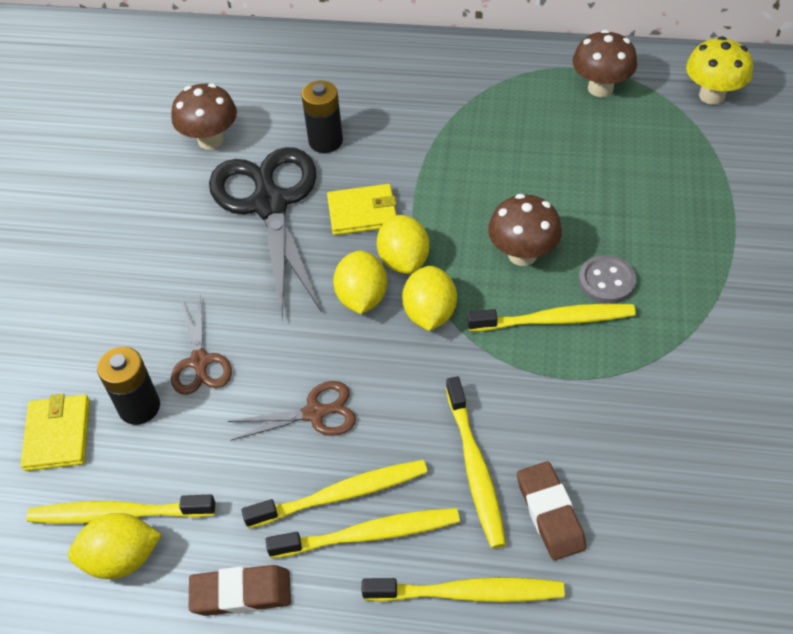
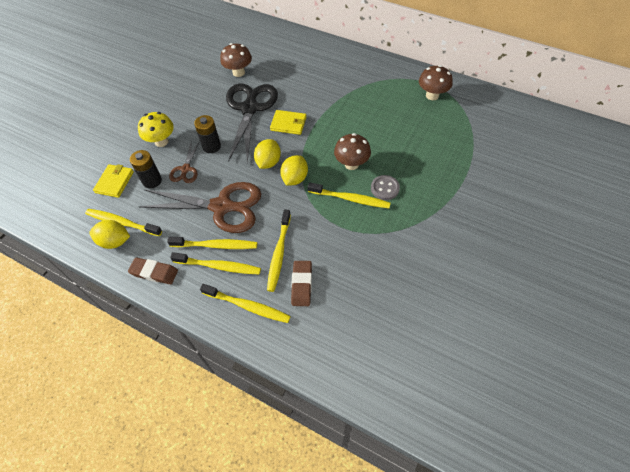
camera: 20 degrees right, 5 degrees up
(315, 413) = (223, 207): brown scissors -> brown scissors, size x2.04
(325, 141) = (289, 86): black battery -> black battery (211, 146)
(403, 260) = (295, 151): yellow lemon -> none
(712, 95) = (487, 114): yellow mushroom -> yellow mushroom (161, 141)

